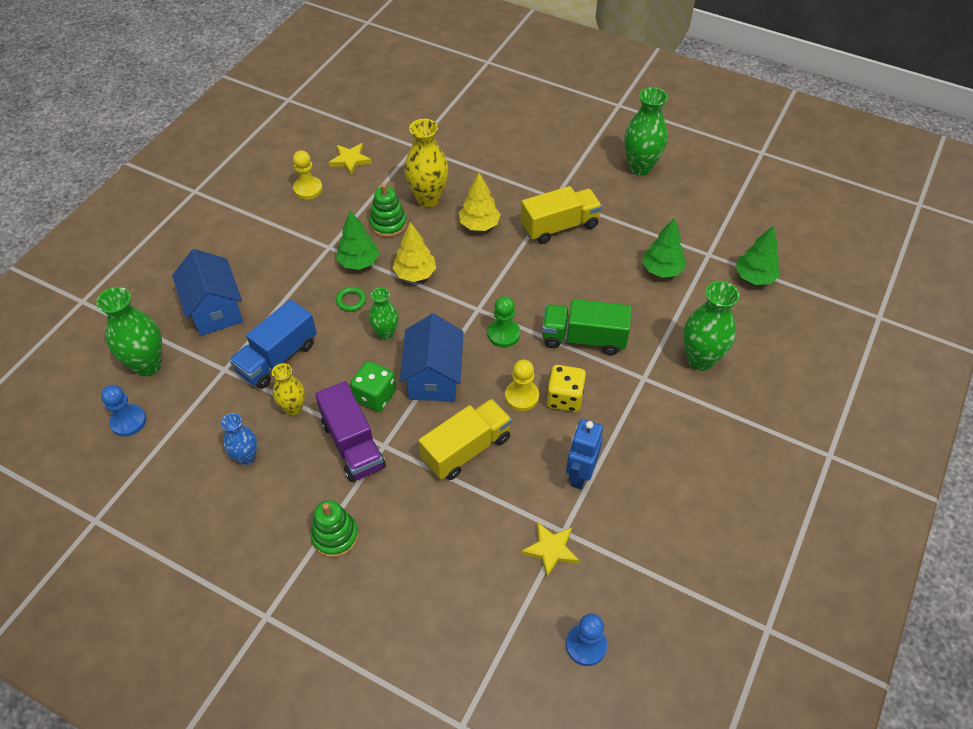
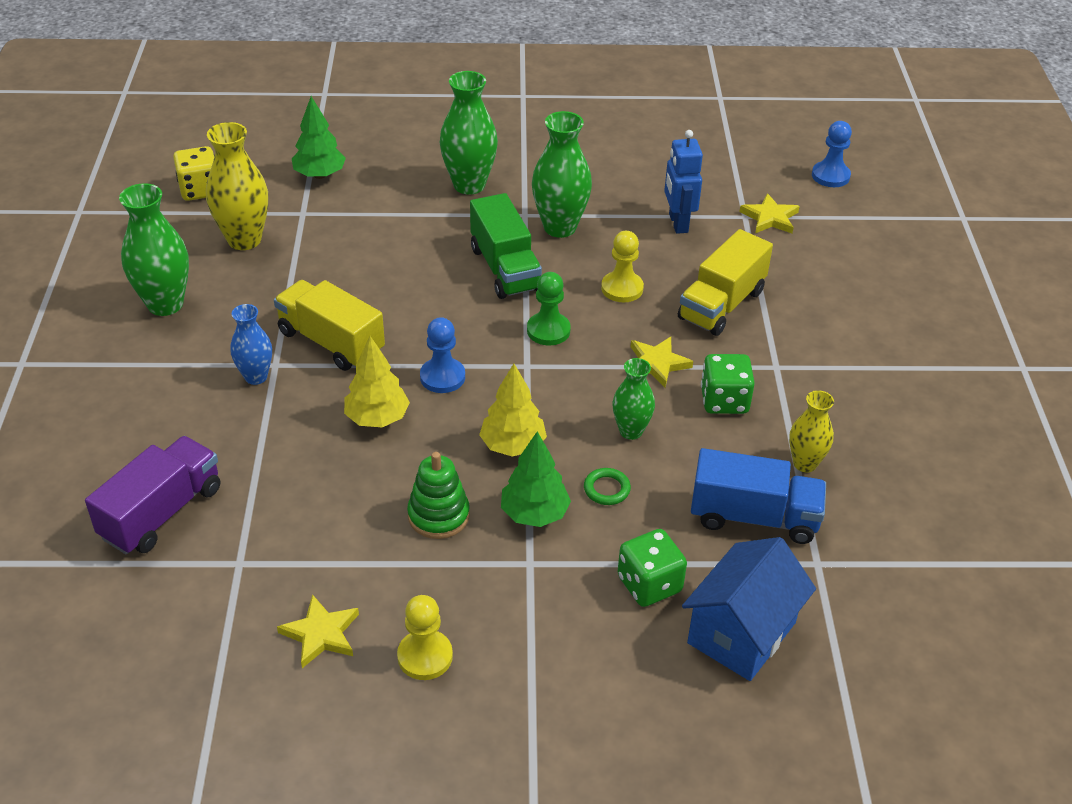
camera: 120 degrees left, 10 degrees down
(128, 421) = (975, 617): blue pawn -> blue pawn (442, 377)
(148, 365) = (888, 653): green vase -> green vase (560, 227)
(246, 457) = (900, 472): blue vase -> blue vase (256, 377)
(275, 288) = (649, 584): none -> green dice
(335, 536) = (904, 357): green stacking toy -> none
(353, 444) = (799, 390): purple truck -> purple truck (162, 512)
(428, 198) = (356, 493): yellow vase -> yellow vase (244, 240)
(433, 377) = (656, 363): blue house -> yellow star
(466, 449) = (722, 305): yellow truck -> yellow truck turned 75 degrees counterclockwise
(564, 398) = (597, 259): yellow dice -> yellow dice (200, 190)
(580, 475) = (677, 223): blue robot -> blue robot turned 90 degrees clockwise
(662, 270) = (354, 240): green tree -> none

